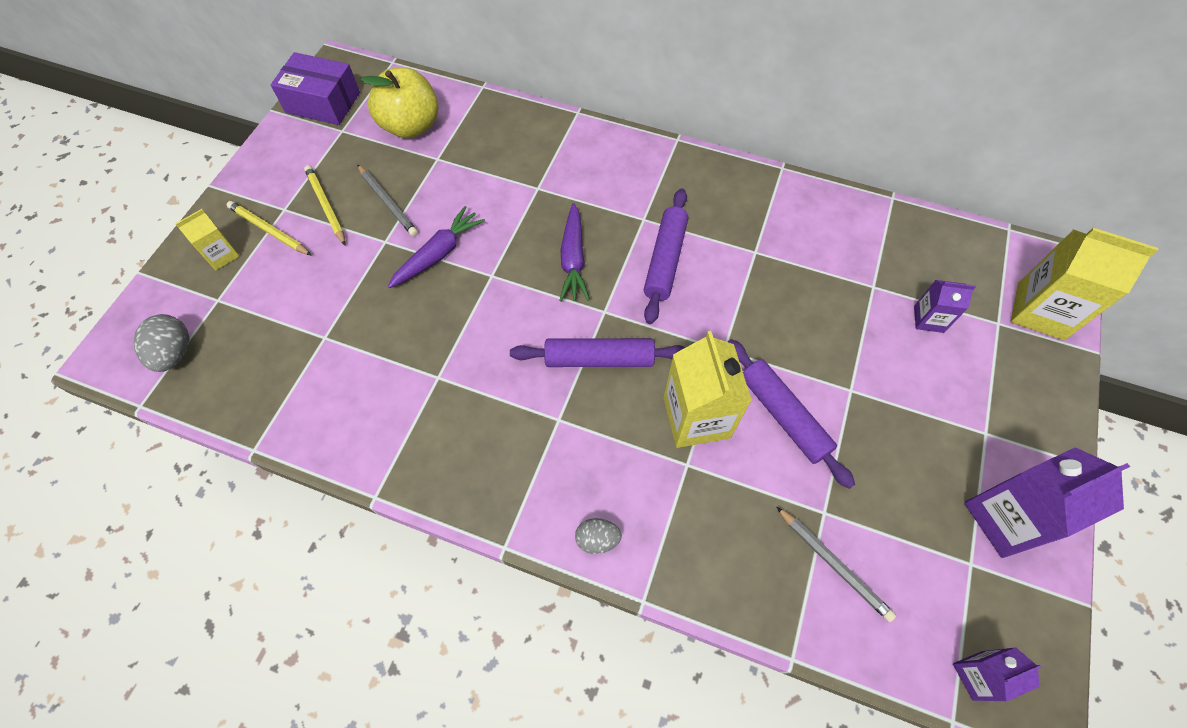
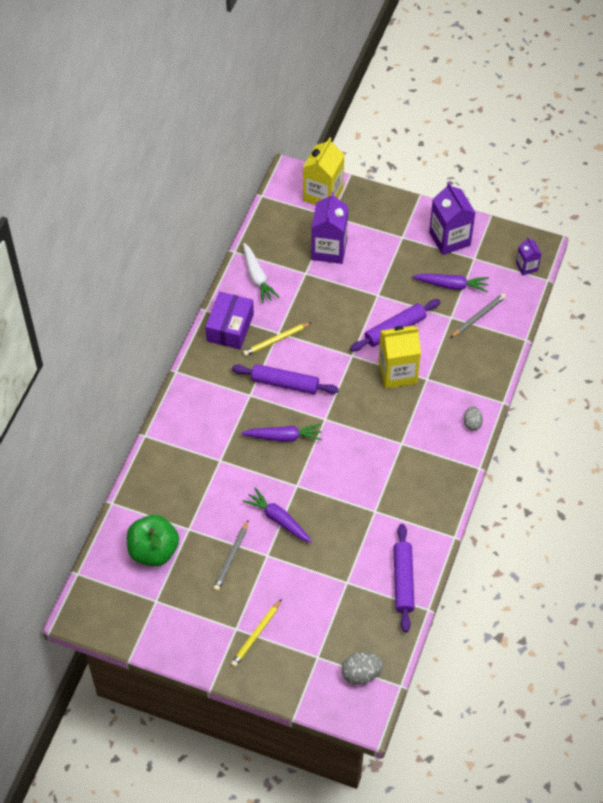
camera: 90 degrees left, 5 degrees down
(221, 255) = (278, 663): yellow carton -> none
(323, 102) = (123, 620): purple box -> purple box (230, 327)
(326, 206) = (233, 599): yellow pencil -> yellow pencil (276, 340)
(388, 202) = (231, 557): grey pencil -> grey pencil turned 150 degrees clockwise
(411, 126) = (153, 551): yellow apple -> green apple
(599, 359) = (360, 422): purple rolling pin -> purple rolling pin (403, 581)
(852, 225) = (257, 277): none -> white carrot
(897, 516) = (451, 285): none -> purple carrot
(928, 319) = (329, 249): purple carton -> purple carton, size x1.87

